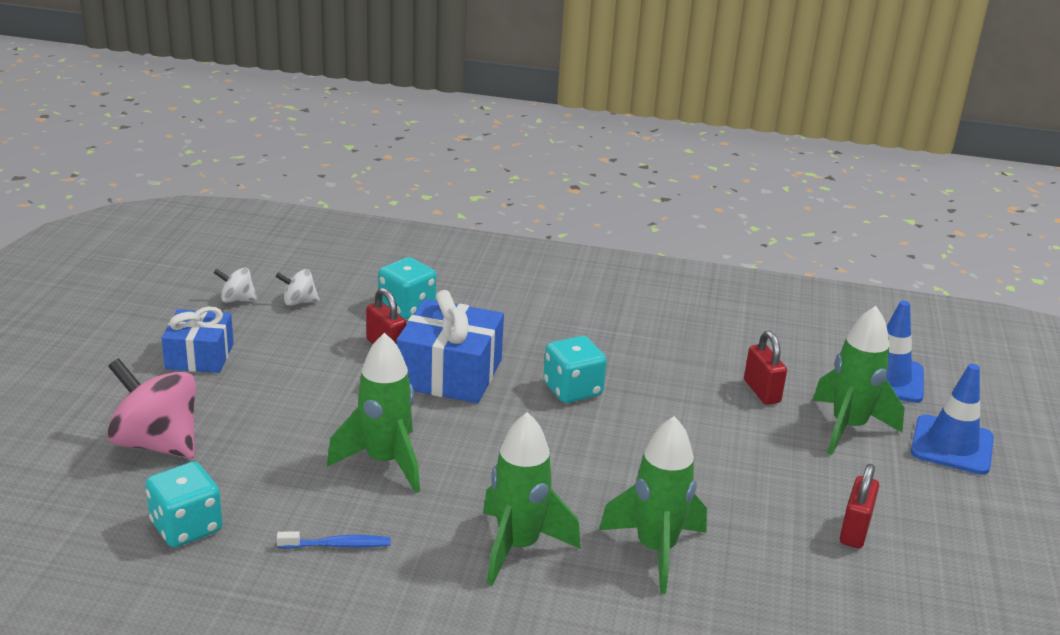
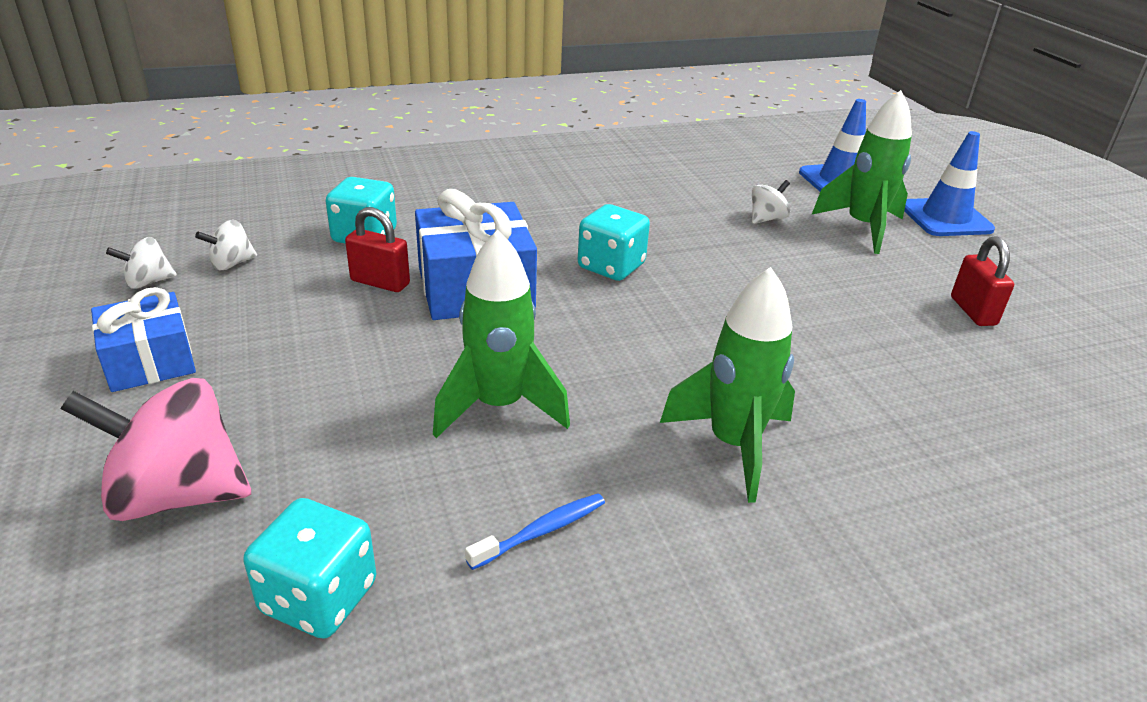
camera: 30 degrees left, 5 degrees up
(655, 550) = (853, 393): green rocket -> none
(761, 391) = (766, 219): red padlock -> white spinning top

